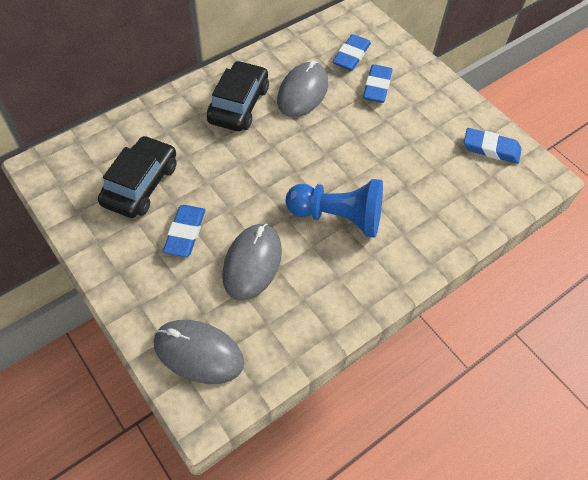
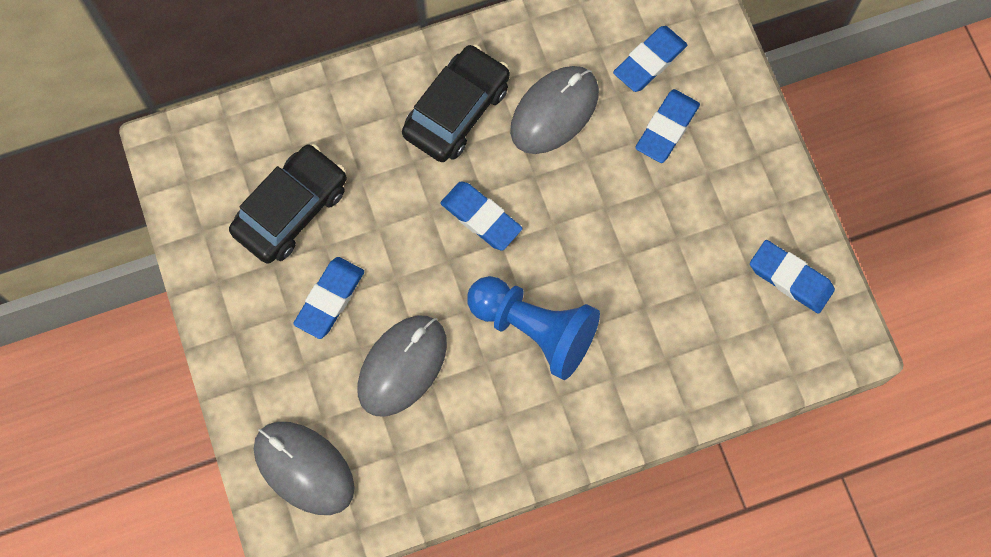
camera: 20 degrees right, 15 degrees up
(276, 160) = (481, 218): none -> blue eraser

